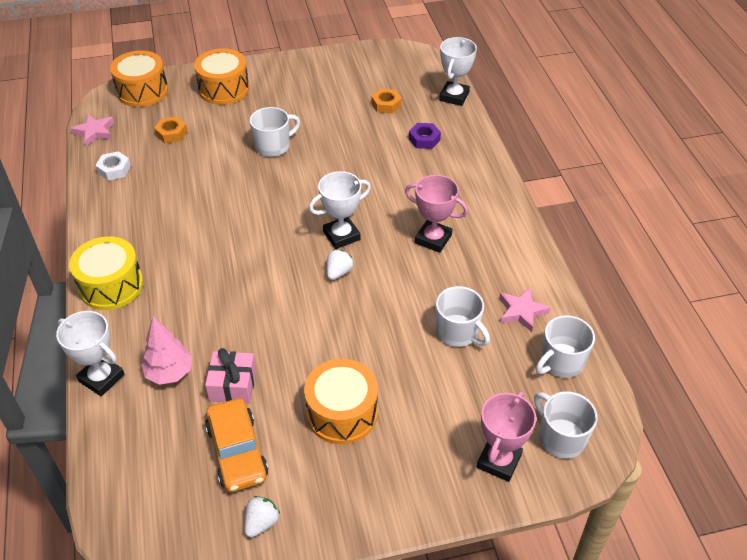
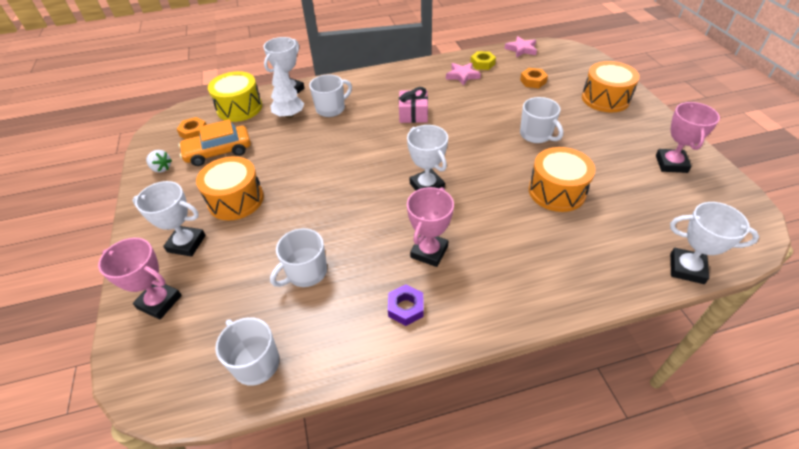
camera: 90 degrees right, 0 degrees up
(111, 286) = (367, 81): yellow drum -> yellow drum (239, 108)
(114, 169) = (482, 64): white nut -> yellow nut
(142, 91) = (580, 60): orange drum -> orange drum (557, 191)
(170, 373) = (289, 115): pink tree -> white tree
(233, 385) = (273, 143): pink gift -> pink gift (413, 114)
(334, 74) = (671, 164): none -> pink trophy
(338, 272) = (381, 187): white strawberry -> none
(386, 104) = (637, 206): orange nut -> orange nut (194, 132)
(414, 453) = (186, 244): none -> white trophy
(424, 139) = (588, 241): purple nut -> purple nut (406, 308)
(521, 311) = (328, 328): pink star -> pink star (462, 76)
(561, 438) = (166, 355): white mug -> white mug (331, 109)

